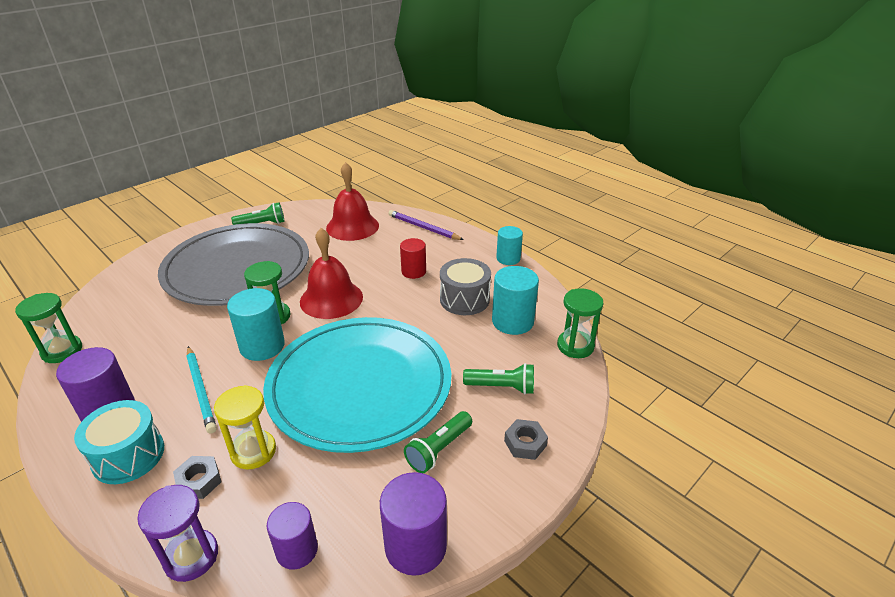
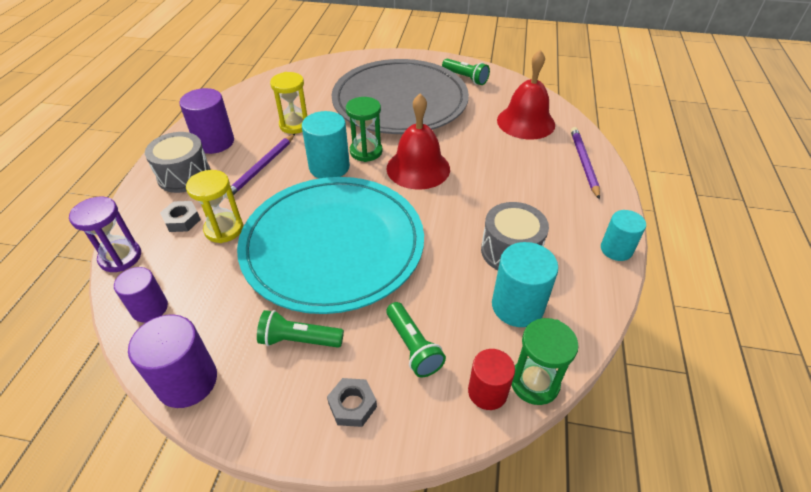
camera: 55 degrees right, 10 degrees up
(62, 351) = (249, 90): green hourglass -> none
(128, 455) = (184, 175): turquoise drum -> grey drum
(171, 342) = (295, 125): none -> yellow hourglass
(201, 390) = (262, 167): turquoise pencil -> purple pencil
(413, 271) = (510, 194): red cylinder -> red cylinder (487, 392)

